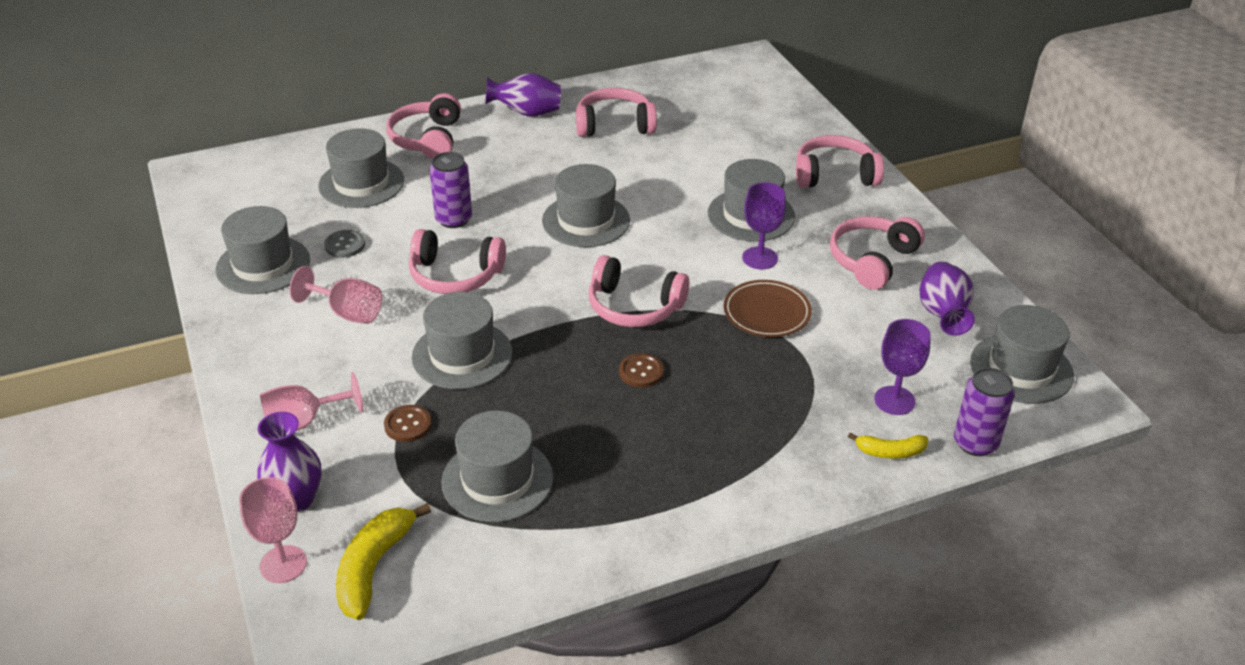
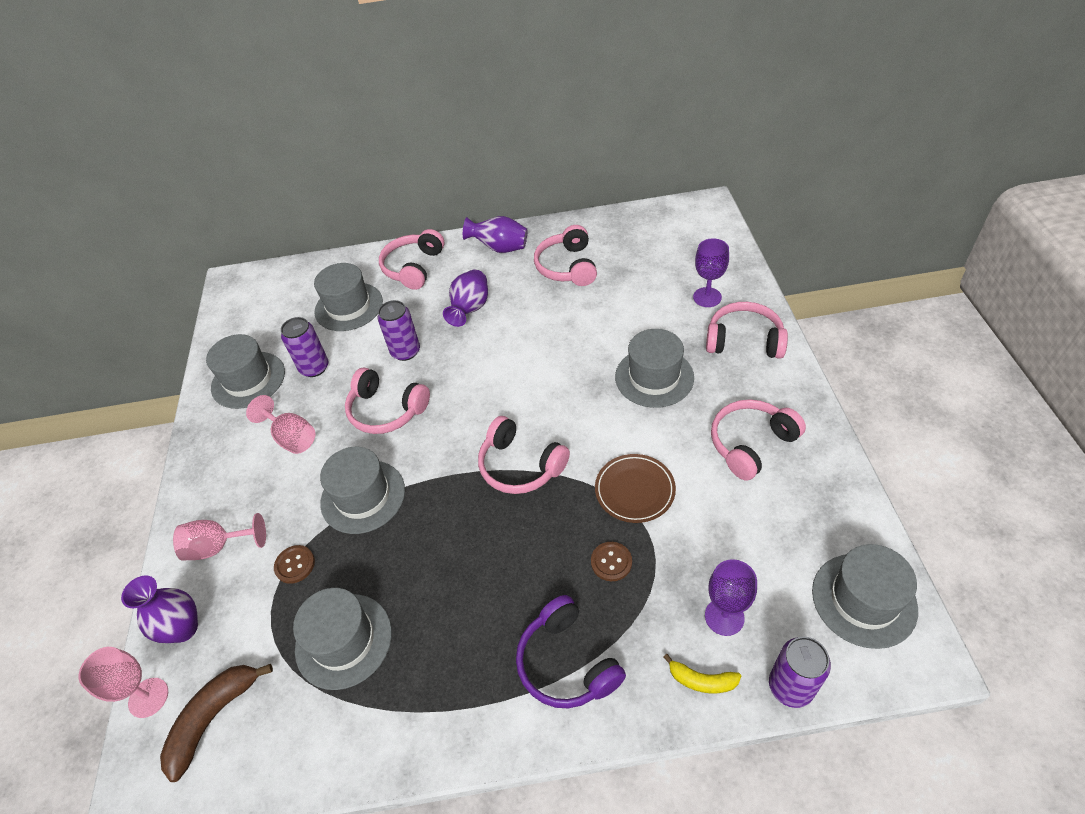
camera: 20 degrees right, 10 degrees up
(345, 245) = (314, 368): grey button -> purple can
(374, 567) = (214, 718): yellow banana -> brown banana
(586, 220) = (510, 366): grey hat -> none
(614, 125) = (567, 266): pink headphones -> pink headphones turned 105 degrees counterclockwise
(641, 372) = (502, 540): brown button -> brown button (611, 562)
(750, 460) = (566, 663): none -> purple headphones
(760, 258) = (647, 427): purple goblet -> purple goblet (707, 297)
(943, 315) = (801, 519): purple vase -> purple vase (470, 309)

